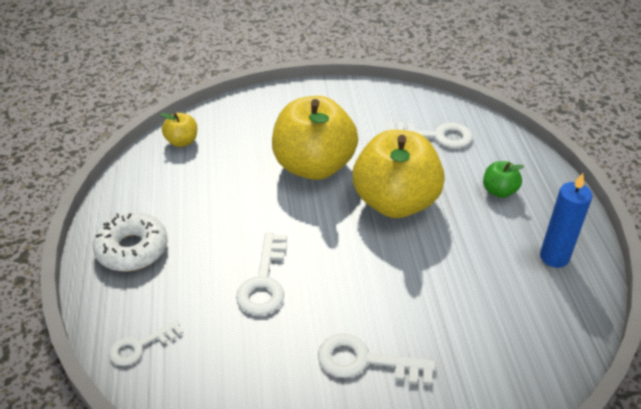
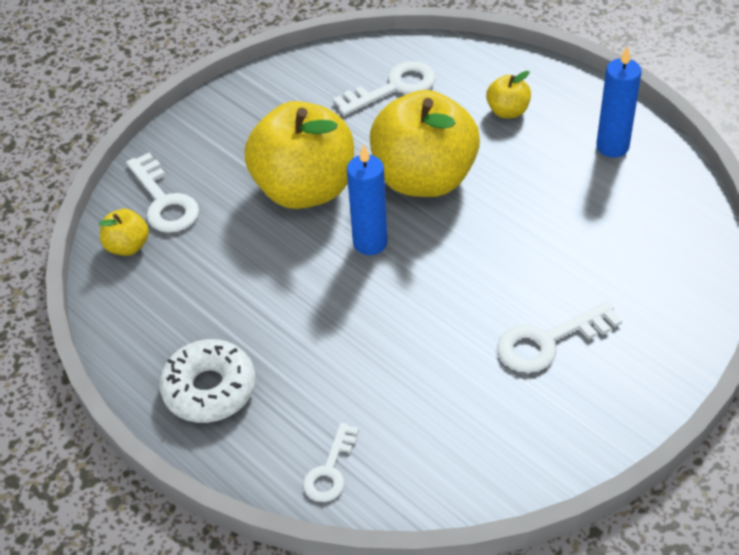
camera: 35 degrees left, 5 degrees up
(264, 281) = (382, 332): white key -> white key (164, 201)
(318, 221) = (370, 243): none -> blue candle
(499, 191) = (508, 111): green apple -> yellow apple

